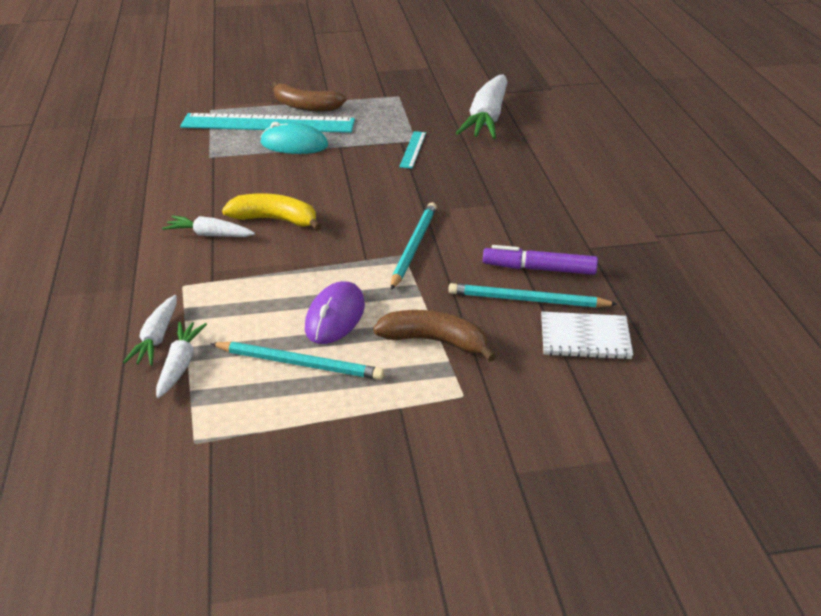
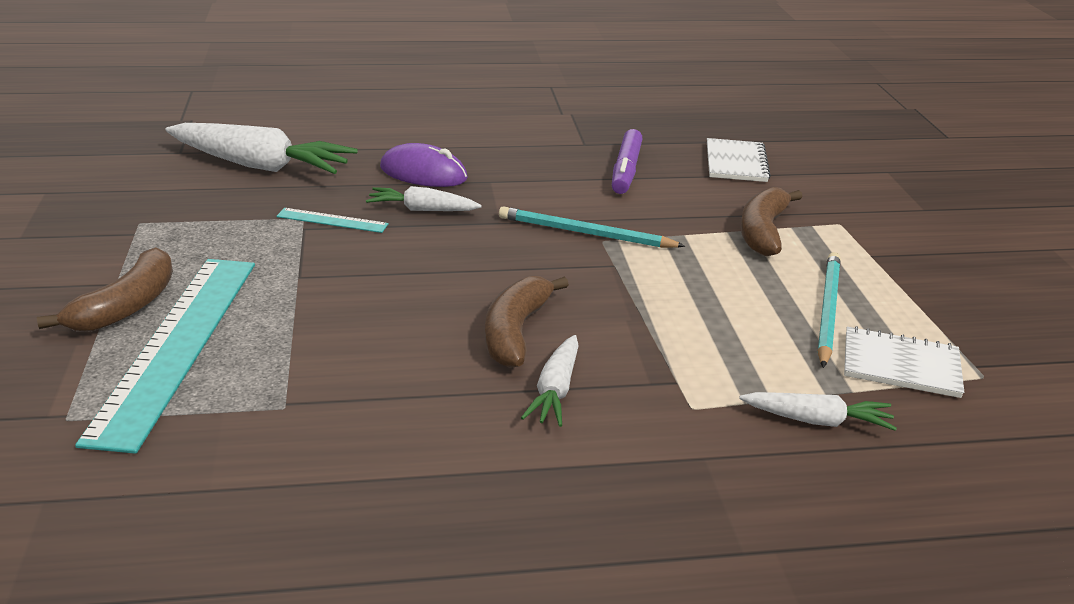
camera: 90 degrees left, 5 degrees down
(180, 365) = (862, 396): white carrot -> white carrot (422, 209)
(216, 393) = (900, 365): none -> white notebook
(275, 220) = (515, 332): yellow banana -> brown banana
(294, 144) = (274, 317): turquoise mouse -> none
(335, 317) = (736, 287): purple mouse -> purple mouse (423, 173)
(527, 300) = (682, 181): turquoise pencil -> none

